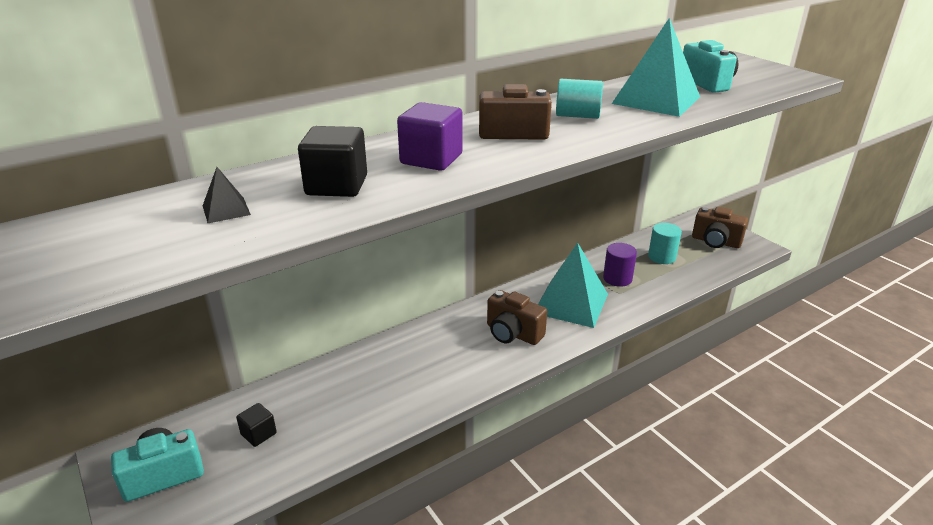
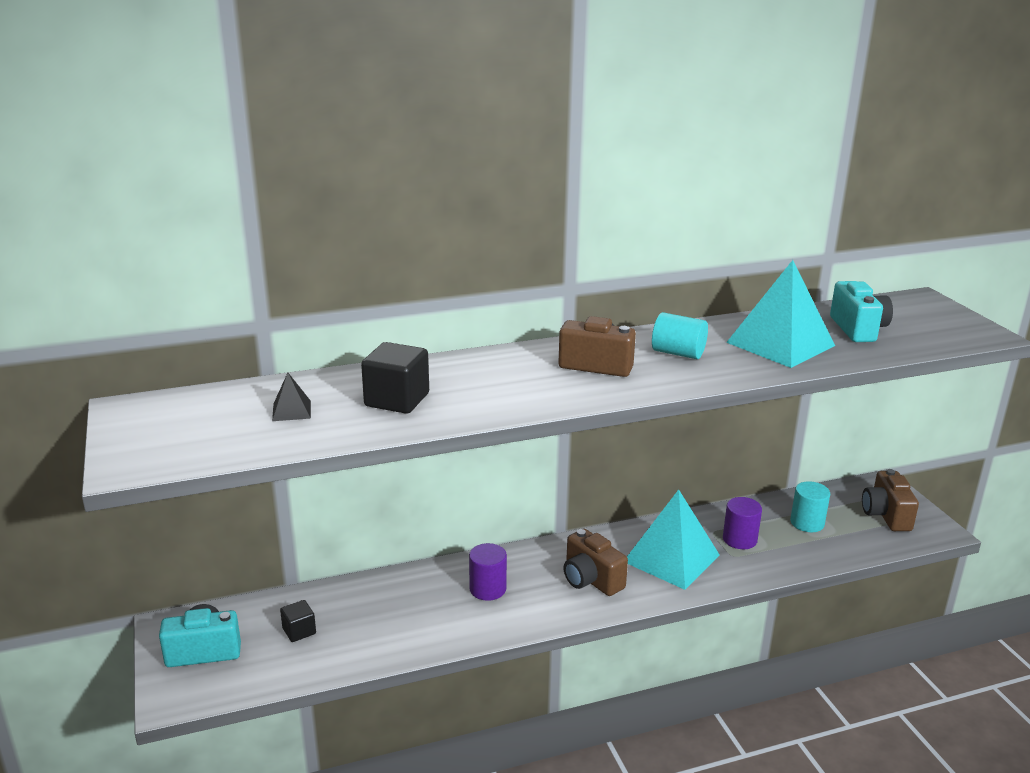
camera: 15 degrees right, 5 degrees down
(426, 358) = (487, 589): none -> purple cylinder
(431, 159) = (498, 384): purple cube -> none
(715, 242) = (886, 515): brown camera -> brown camera turned 45 degrees clockwise

